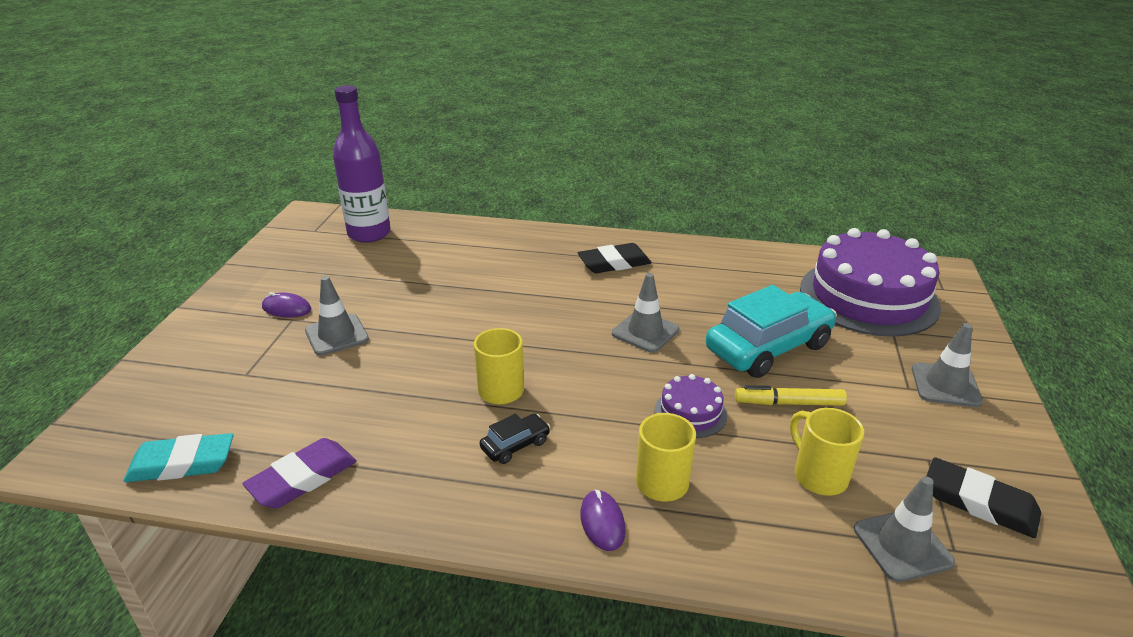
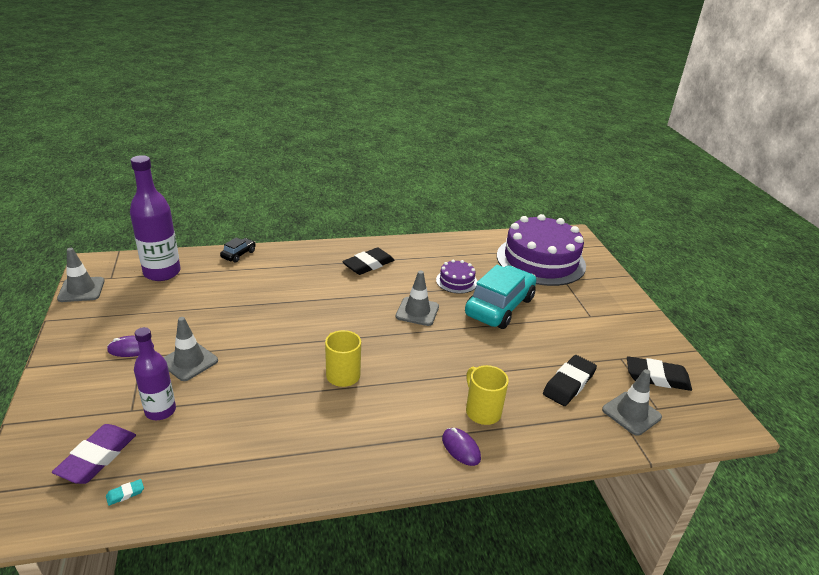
camera: 25 degrees left, 0 degrees up
(182, 463) = (125, 494): turquoise eraser -> turquoise eraser, size x0.42
(273, 382) = (160, 411): none -> purple bottle
(303, 478) = (234, 477): purple eraser -> purple eraser (97, 457)
(515, 445) = (375, 412): black car -> black car (238, 254)
(690, 412) = (475, 361): purple cake -> purple cake (456, 281)
(788, 403) = (530, 341): yellow marker -> none
(818, 475) = (569, 383): yellow mug -> black eraser
(945, 385) = (608, 310): grey traffic cone -> grey traffic cone (81, 290)

